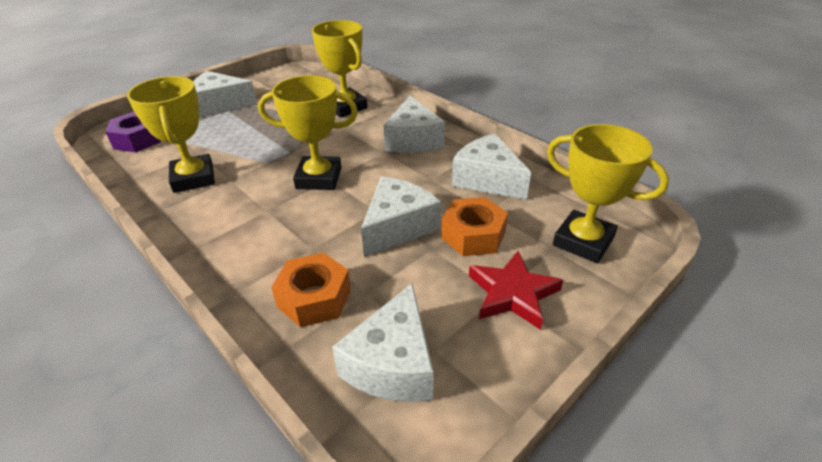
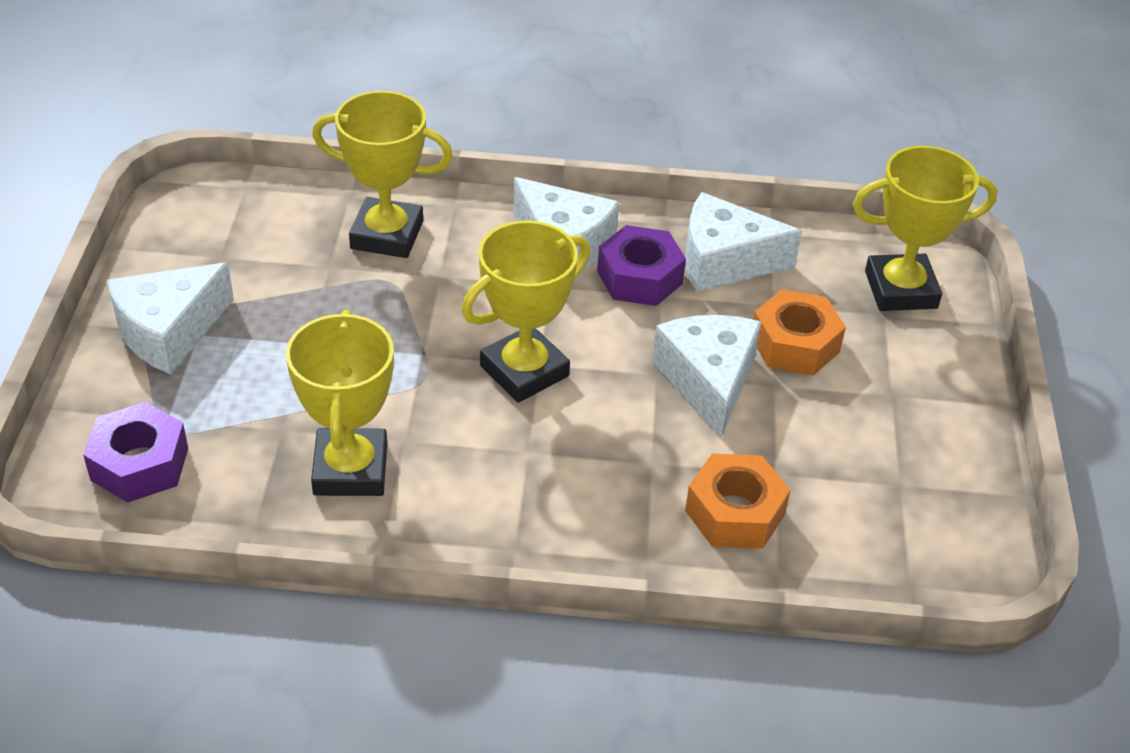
camera: 45 degrees left, 5 degrees up
(193, 178) = (350, 469): yellow trophy -> yellow trophy turned 60 degrees clockwise
(393, 364) = (886, 521): white cheese -> none
(431, 167) = (639, 277): none -> purple nut
(512, 293) = (902, 387): red star -> none

